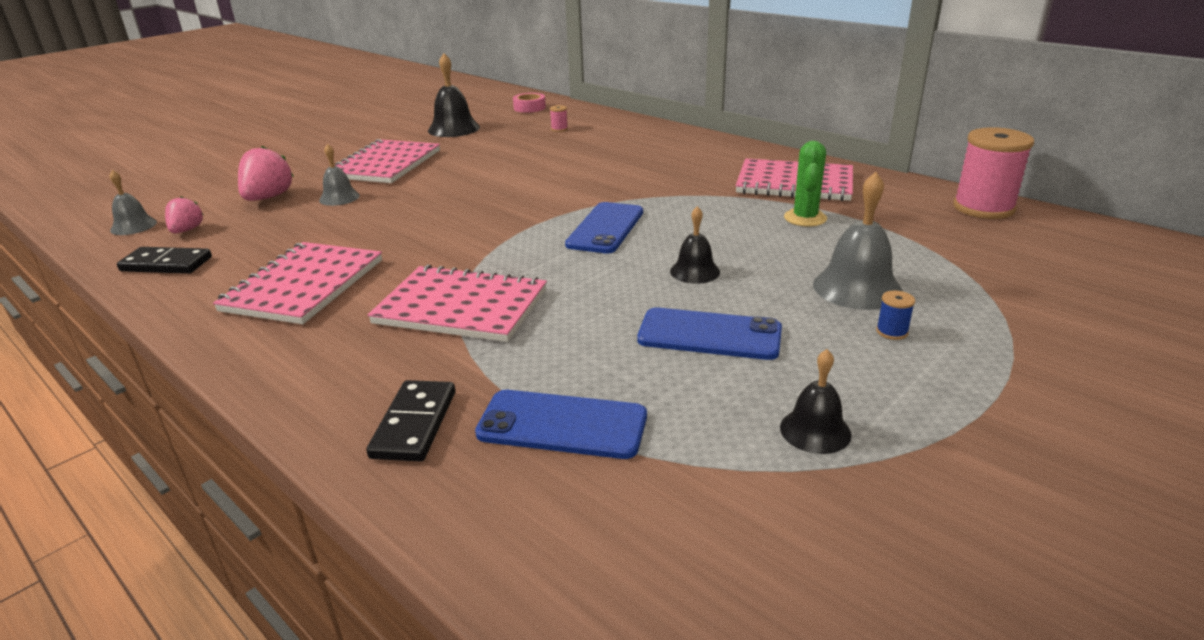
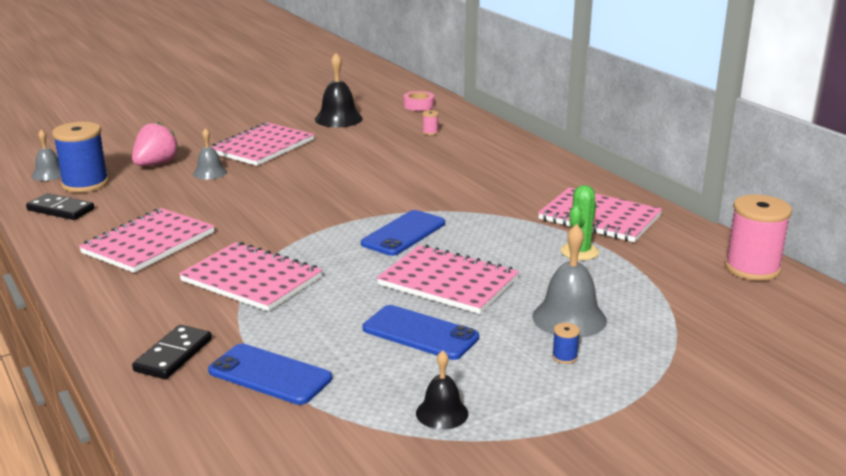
camera: 15 degrees right, 5 degrees down
(187, 230) = (85, 184): pink strawberry -> blue spool
(695, 271) = (448, 282): black bell -> pink notebook

